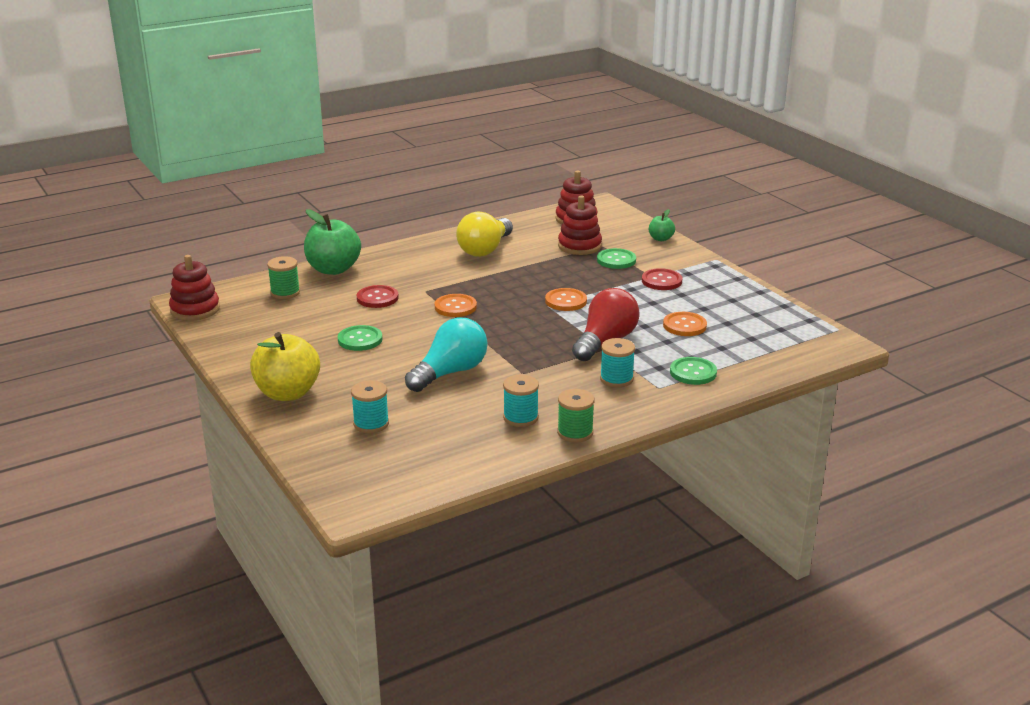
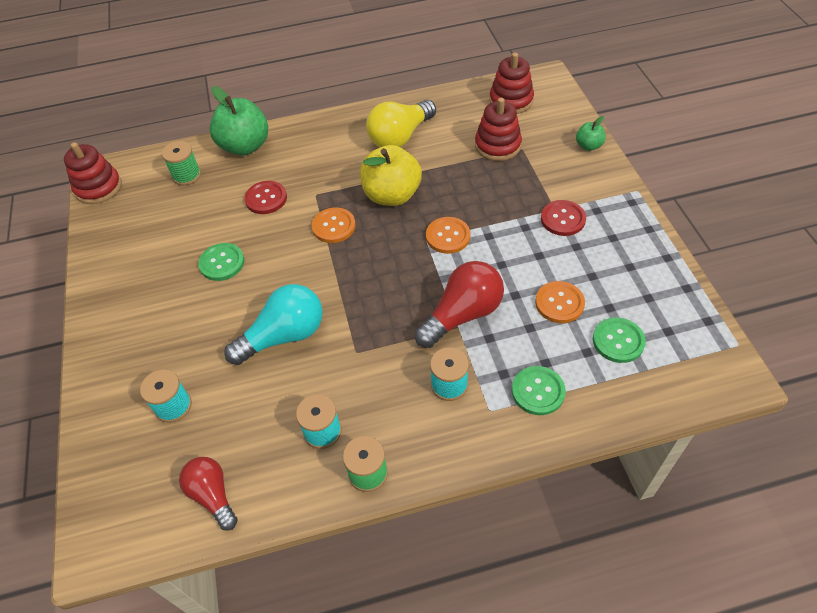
camera: 20 degrees right, 25 degrees up
(288, 393) = (120, 336): yellow apple -> yellow apple (392, 195)
(443, 464) = (213, 495): none -> red light bulb
(616, 260) = (527, 175): green button -> green button (618, 341)

